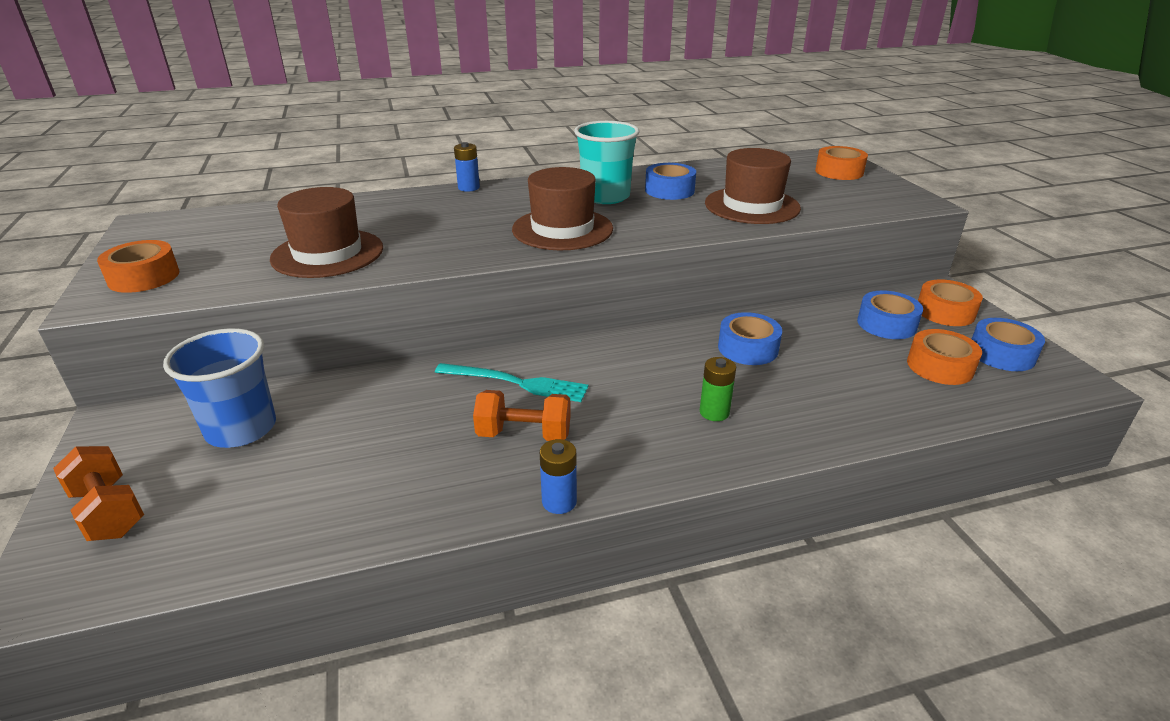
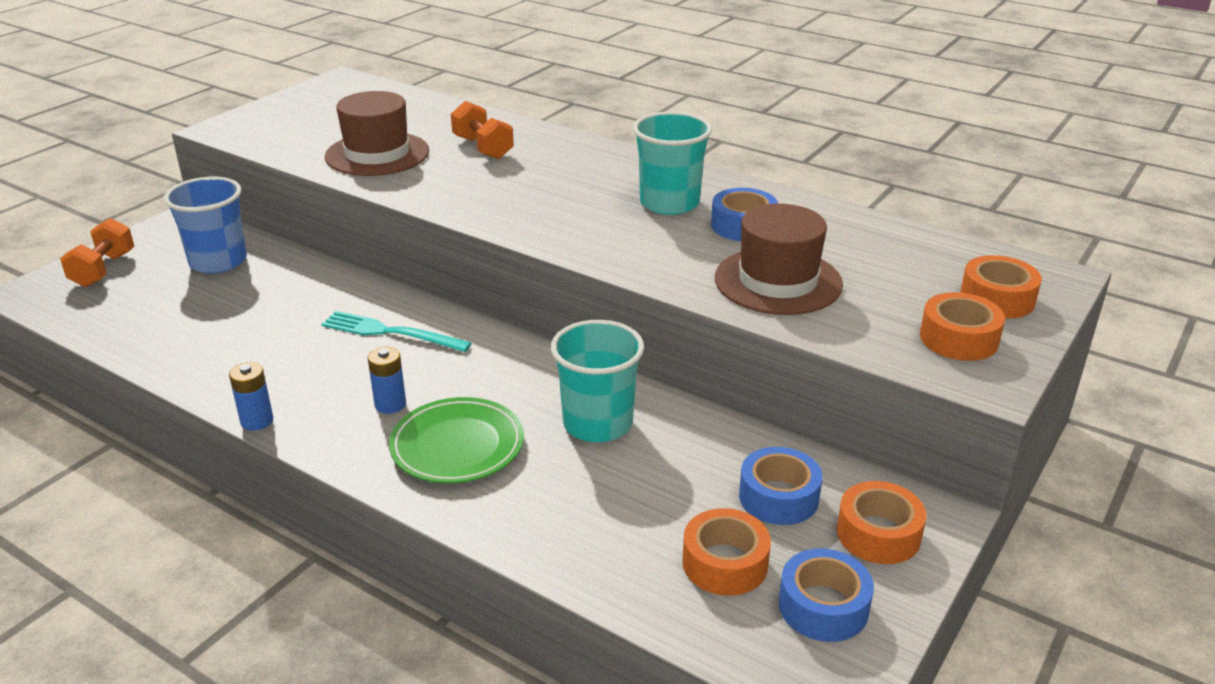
camera: 50 degrees right, 0 degrees up
(144, 277) = (265, 122): orange tape -> orange tape (958, 339)
(468, 188) = (585, 142): blue battery -> blue battery (390, 404)
(516, 383) = (391, 332): turquoise fork -> turquoise fork turned 135 degrees clockwise
(524, 434) = (324, 368): orange dumbbell -> orange dumbbell (483, 148)
(562, 229) = (559, 215): brown hat -> none
(714, 412) = (457, 446): green battery -> green plate
(748, 348) = (597, 424): blue tape -> turquoise cup

